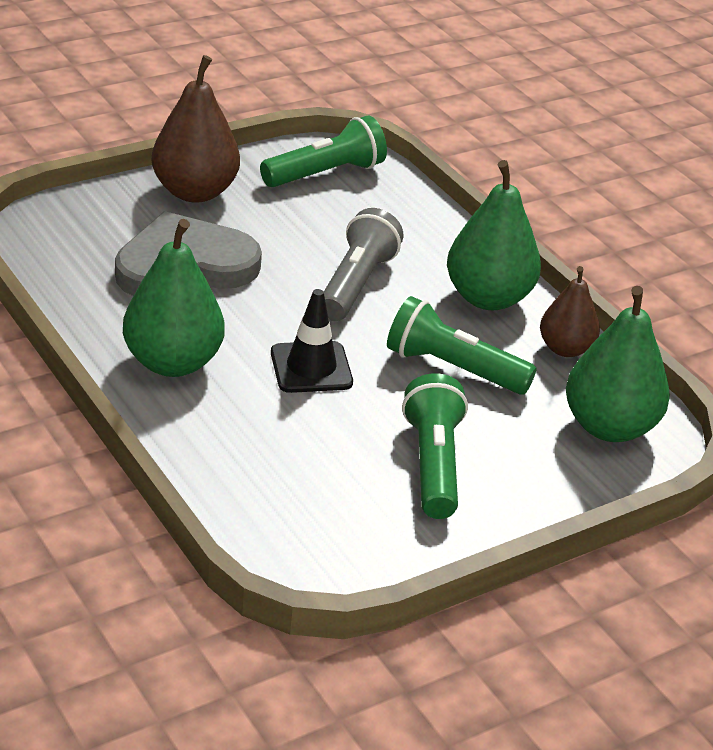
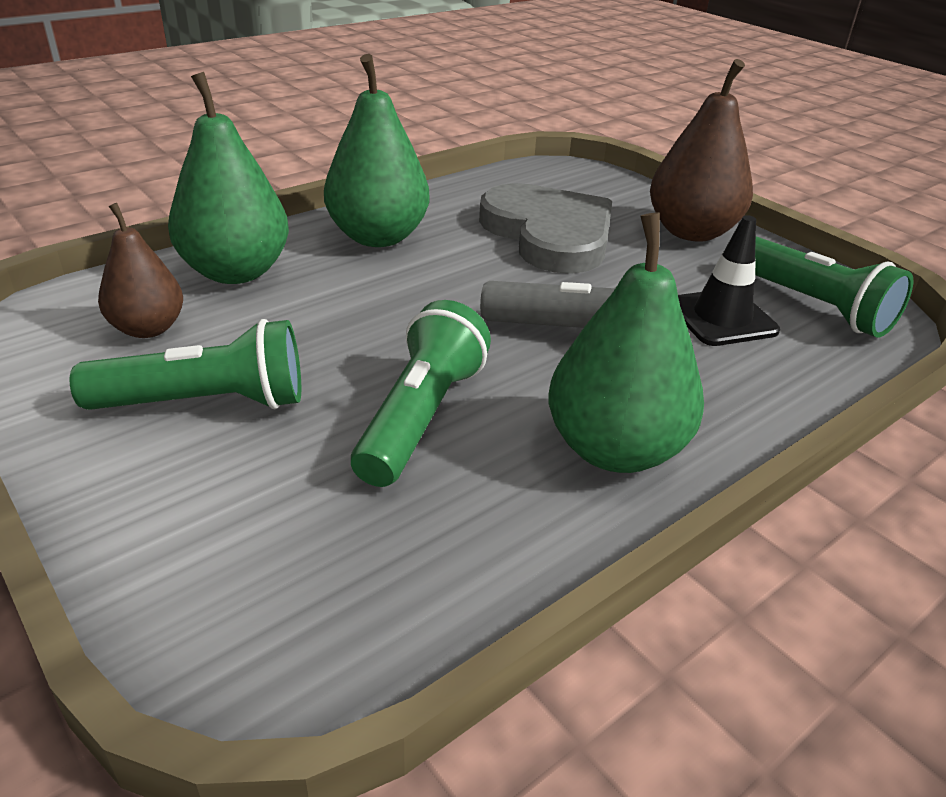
camera: 85 degrees right, 0 degrees up
(311, 368) = (391, 310): black traffic cone -> black traffic cone (721, 318)
(565, 349) = (514, 539): brown pear -> brown pear (148, 328)
(609, 427) = (300, 595): green pear -> green pear (236, 272)

